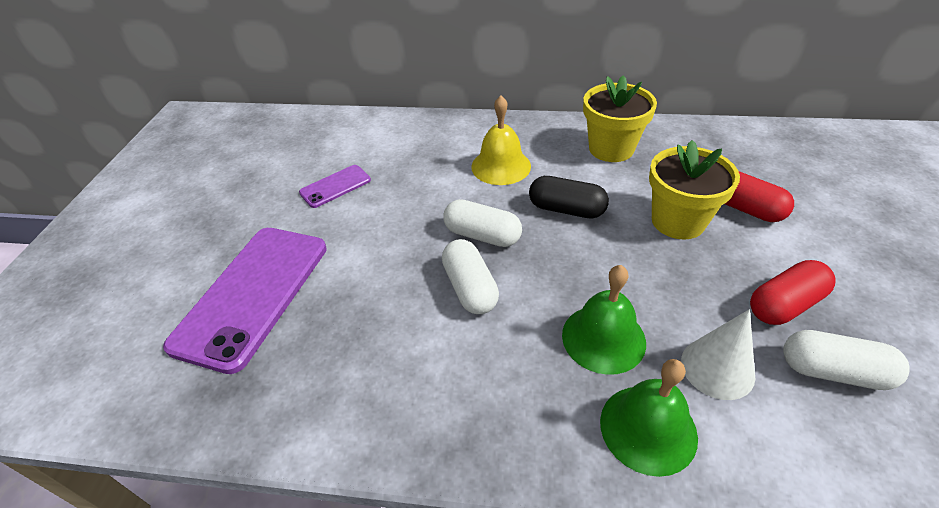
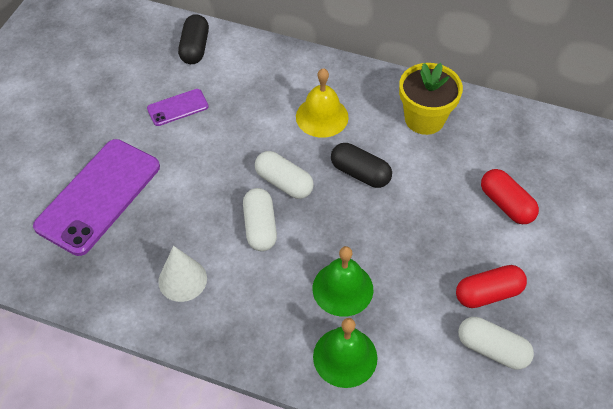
camera: 10 degrees right, 10 degrees up
(342, 132) = (195, 48): none -> black capsule
(678, 221) = (445, 205): yellow flower pot -> none
(717, 368) = (412, 328): white cone -> white cone (182, 280)

